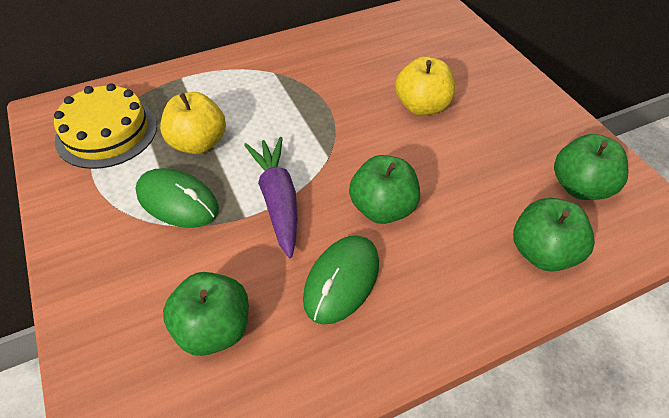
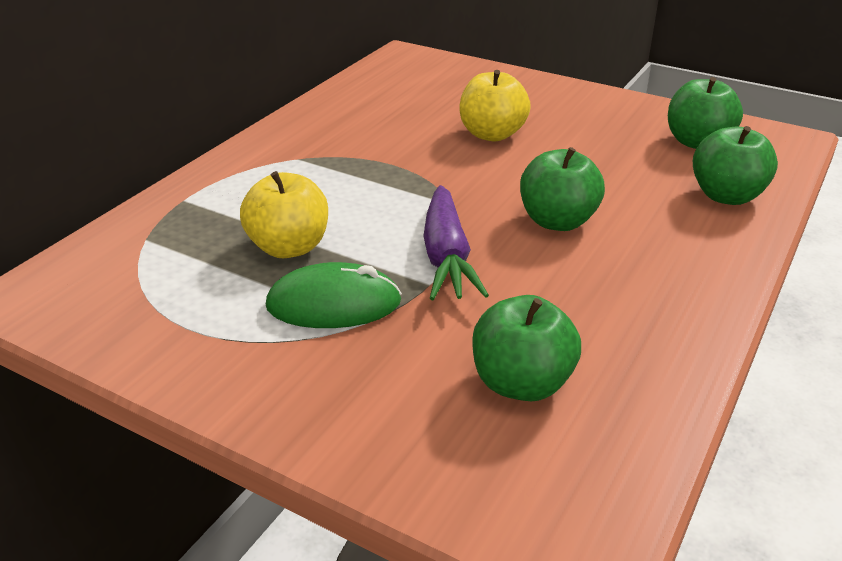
camera: 35 degrees left, 15 degrees down
(106, 132) = (150, 282): yellow cake -> none
(278, 200) = (446, 257): purple carrot -> purple carrot turned 135 degrees counterclockwise
(341, 280) = (592, 288): green mouse -> none

